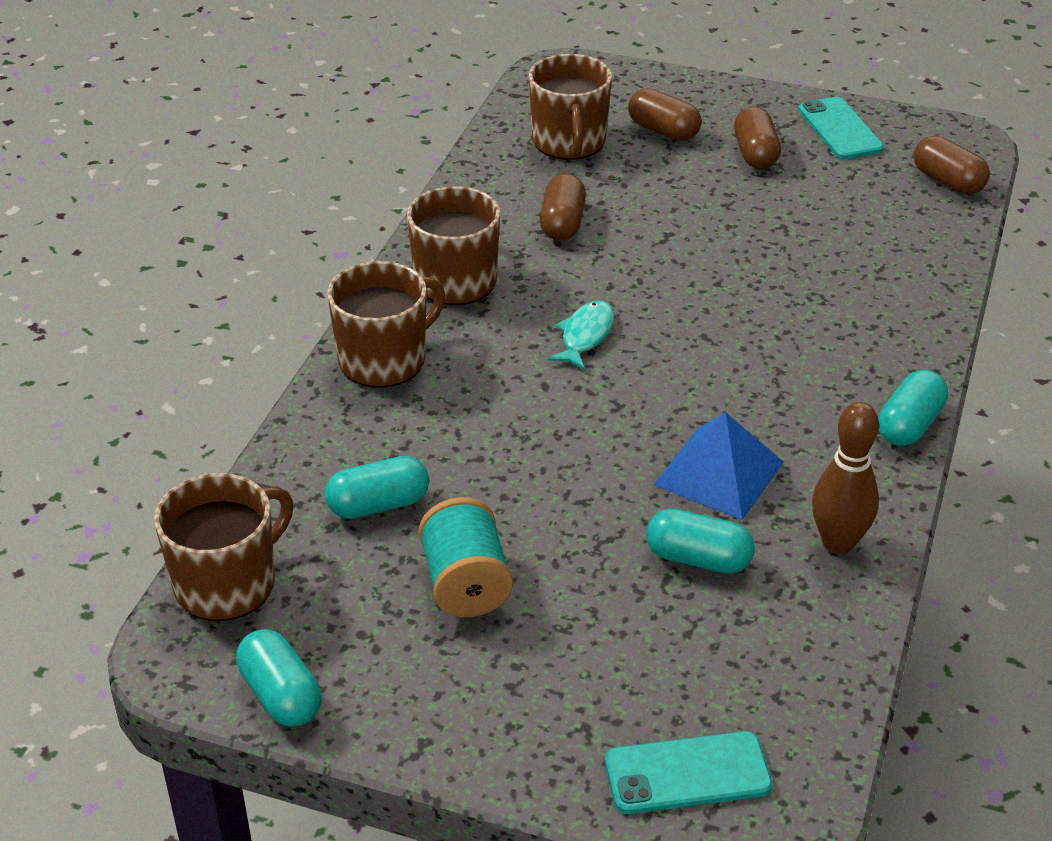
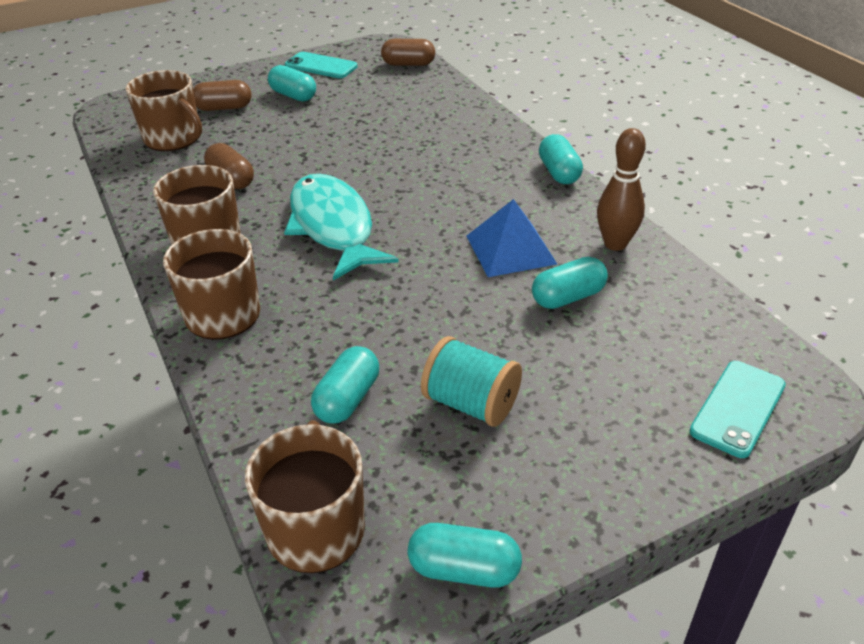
camera: 45 degrees left, 0 degrees up
(585, 336) = (333, 227): turquoise fish -> turquoise fish, size x2.13
(755, 154) = (293, 95): brown capsule -> turquoise capsule

